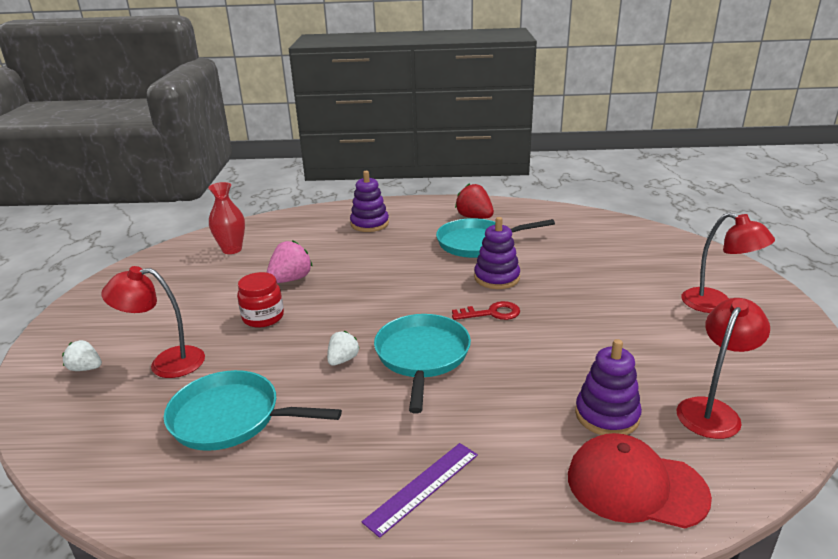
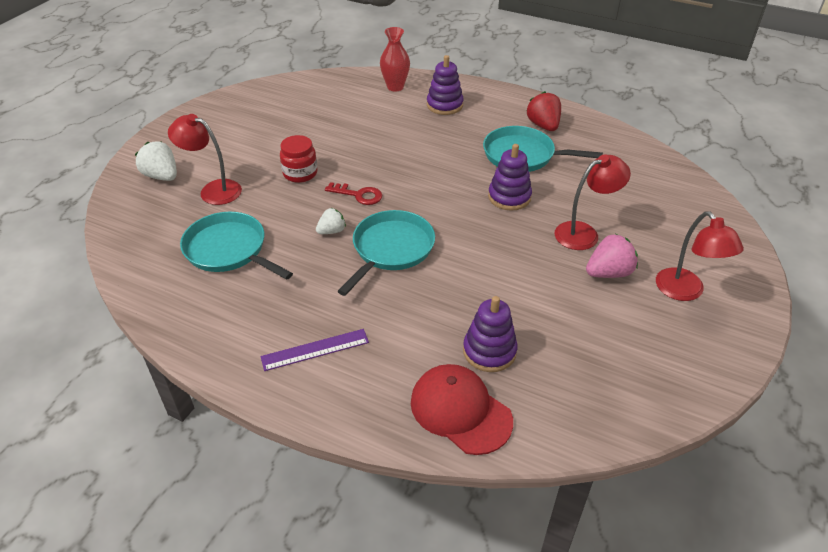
camera: 25 degrees right, 15 degrees up
(86, 368) = (162, 176): white strawberry -> white strawberry, size x1.59
(232, 249) = (317, 99): red vase -> red vase (395, 87)
(290, 279) = (342, 144): pink strawberry -> pink strawberry (608, 273)
(491, 313) = (476, 230): red key -> red key (358, 195)
(712, 410) = (578, 381): red lamp -> red lamp (584, 233)

